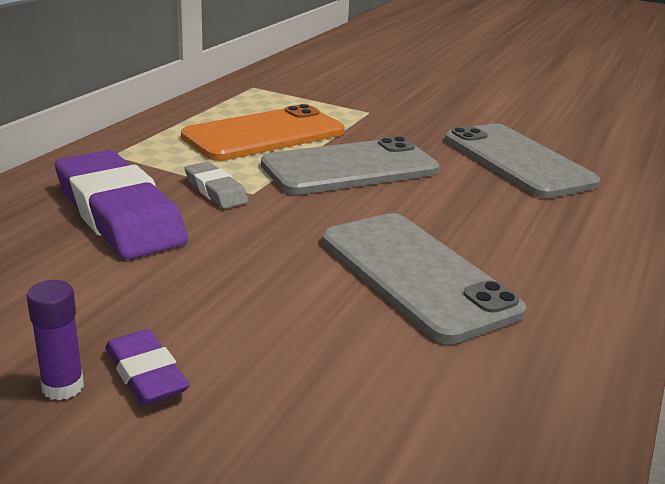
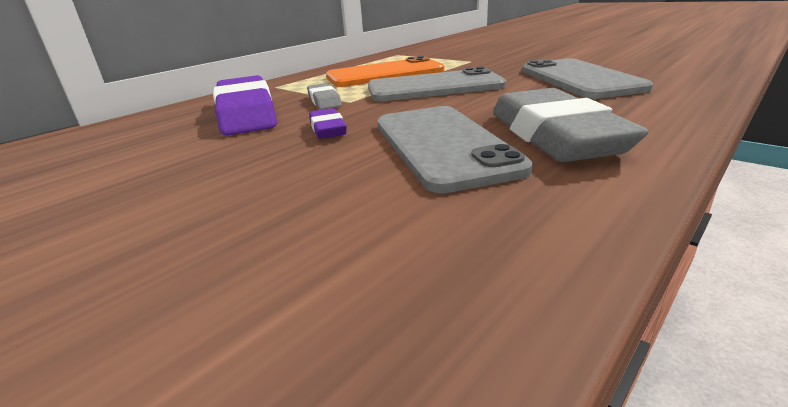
camera: 20 degrees right, 0 degrees up
(63, 387) = (93, 209): purple glue stick -> none
(146, 374) = (160, 203): purple eraser -> purple eraser (327, 129)
(525, 259) = (554, 136): none -> grey eraser

